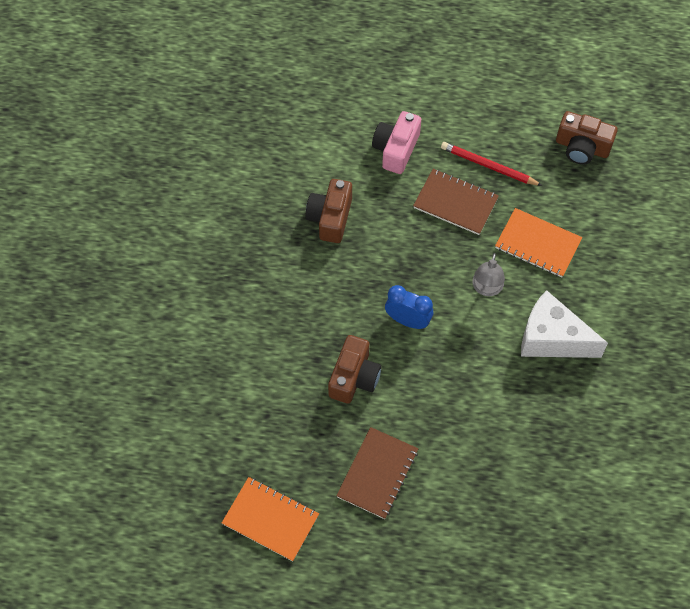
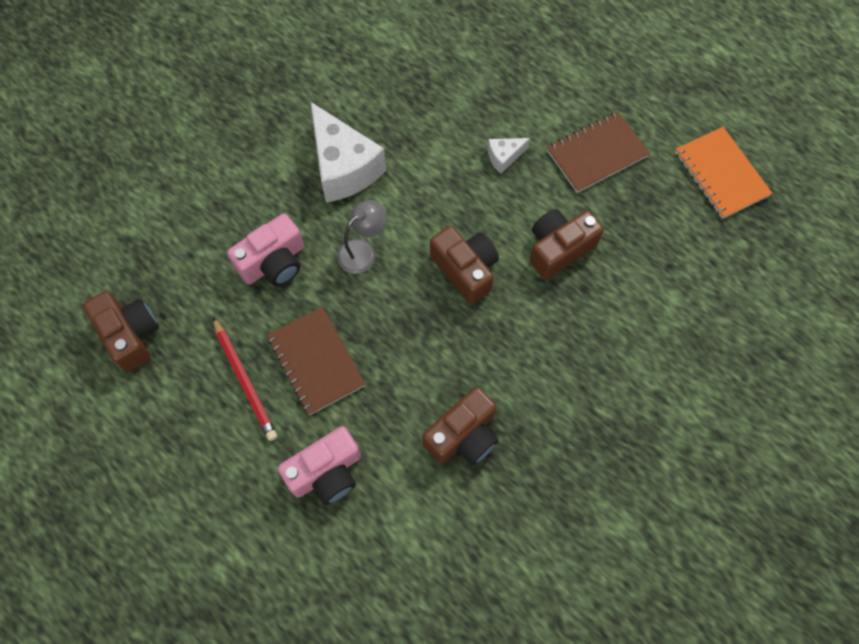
camera: 145 degrees left, 5 degrees up
(407, 320) = (465, 269): blue clock -> brown camera
(444, 424) = (504, 157): none -> white cheese
(538, 244) = (273, 262): orange notebook -> pink camera

